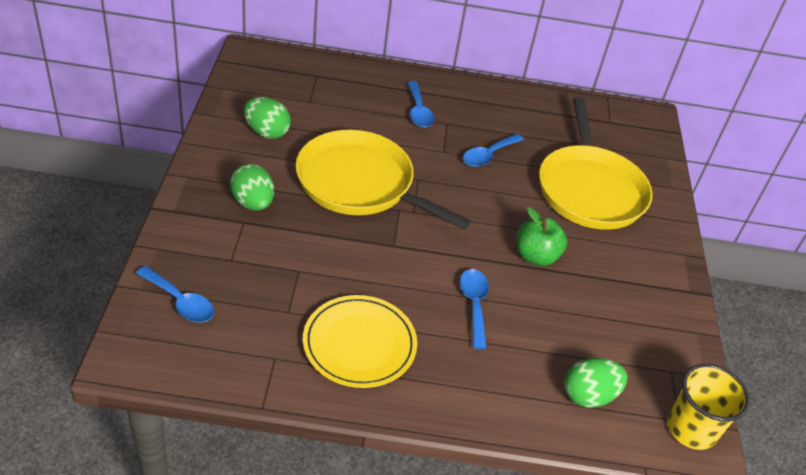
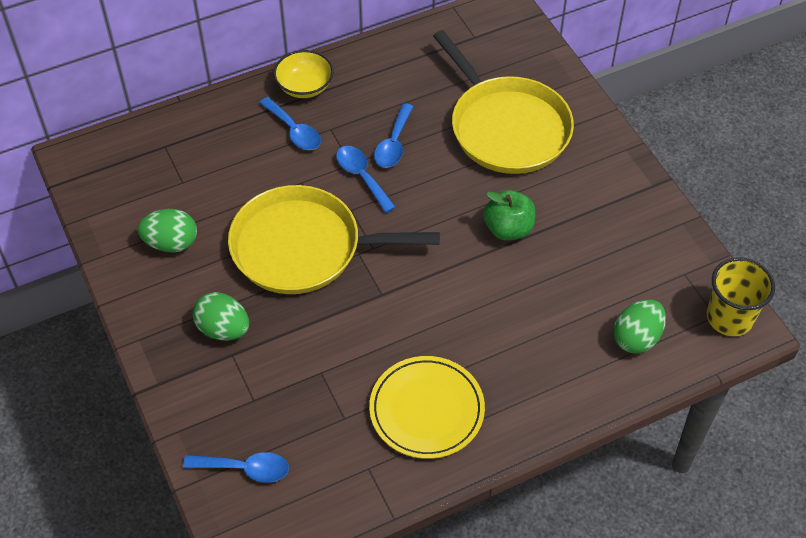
camera: 25 degrees left, 10 degrees up
(450, 90) = (304, 86): none -> yellow bowl
(474, 304) = (491, 311): blue spoon -> blue spoon (361, 176)

